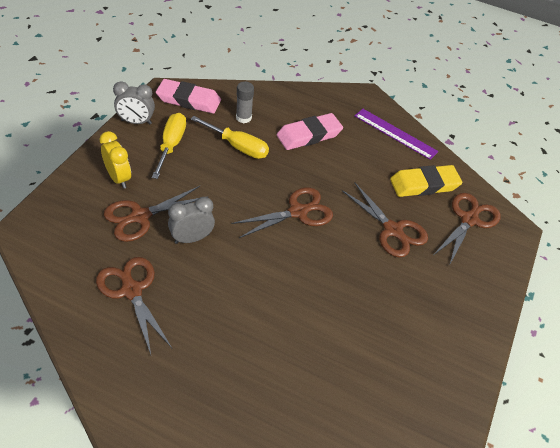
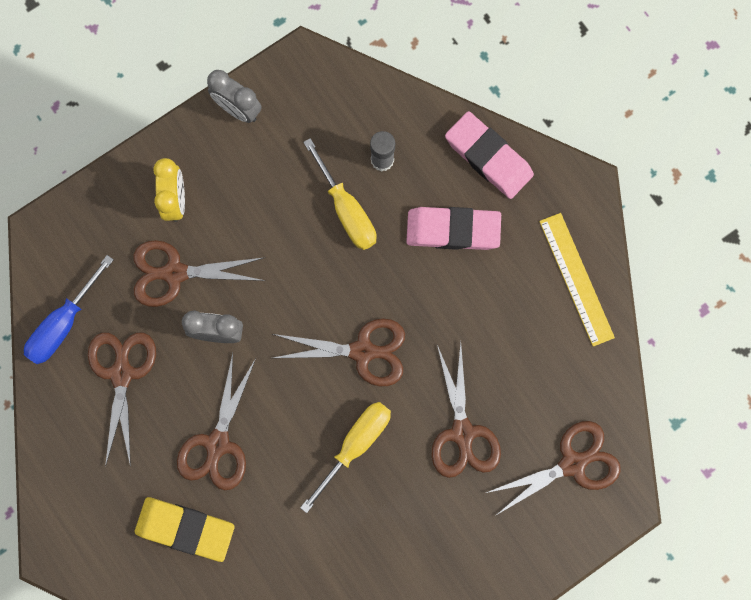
camera: 35 degrees right, 30 degrees up
(67, 276) = (64, 323): none -> blue screwdriver
(171, 145) = (263, 171): yellow screwdriver -> yellow screwdriver (355, 445)
(188, 100) = (325, 94): pink eraser -> pink eraser (488, 157)
(232, 305) = (217, 443): none -> brown scissors
(395, 133) = (576, 279): purple ruler -> yellow ruler
(424, 184) = (554, 383): yellow eraser -> yellow eraser (185, 529)

